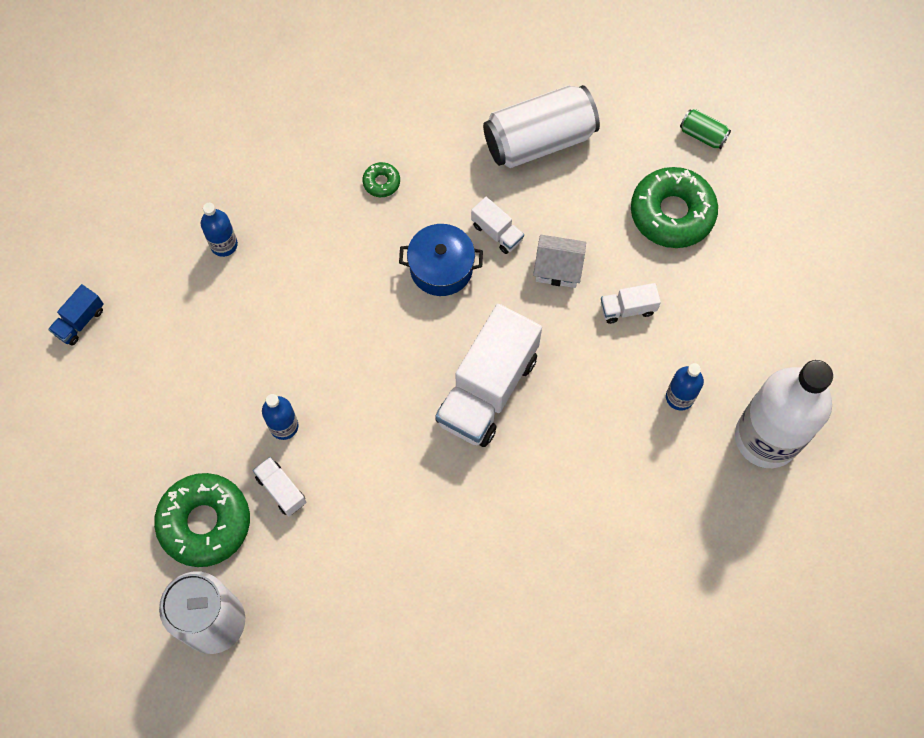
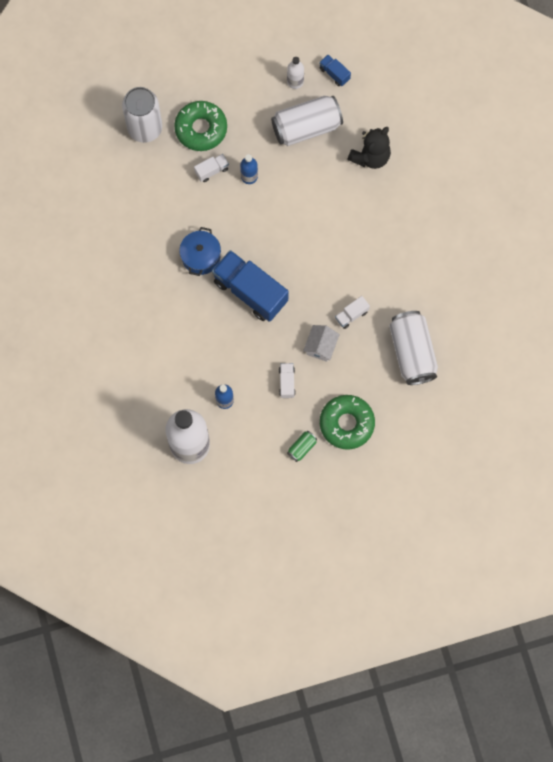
camera: 100 degrees right, 5 degrees up
(99, 381) = (295, 81): none -> white bottle
(183, 349) = (306, 127): none -> white can
(224, 244) = (370, 156): blue bottle -> black teddy bear
(381, 182) = (397, 252): green donut -> none
(441, 268) = (333, 278): blue pot -> blue pot (201, 256)
(487, 389) = (250, 291): white truck -> blue truck
(702, 135) = (399, 456): green can -> green can (302, 447)

